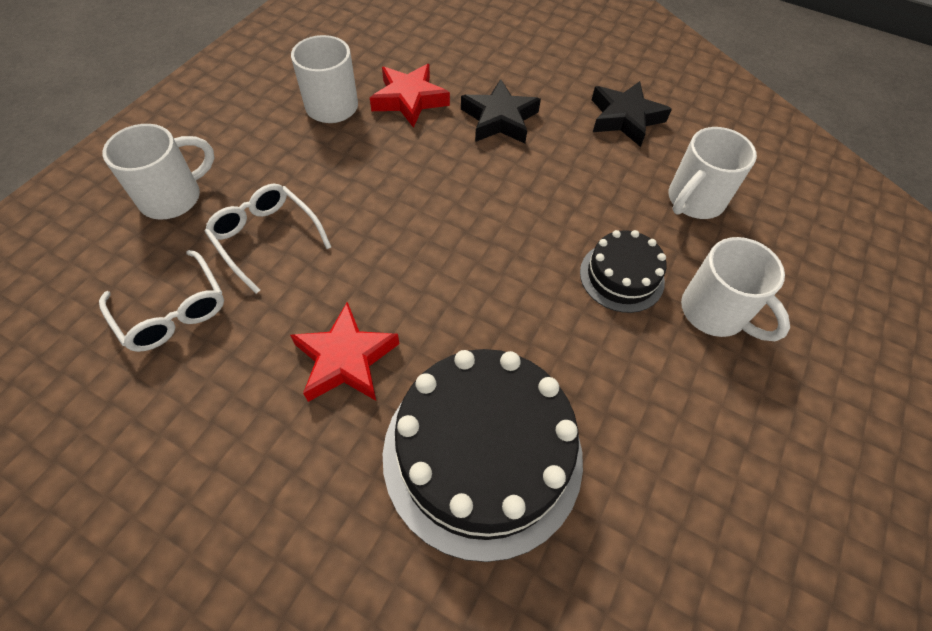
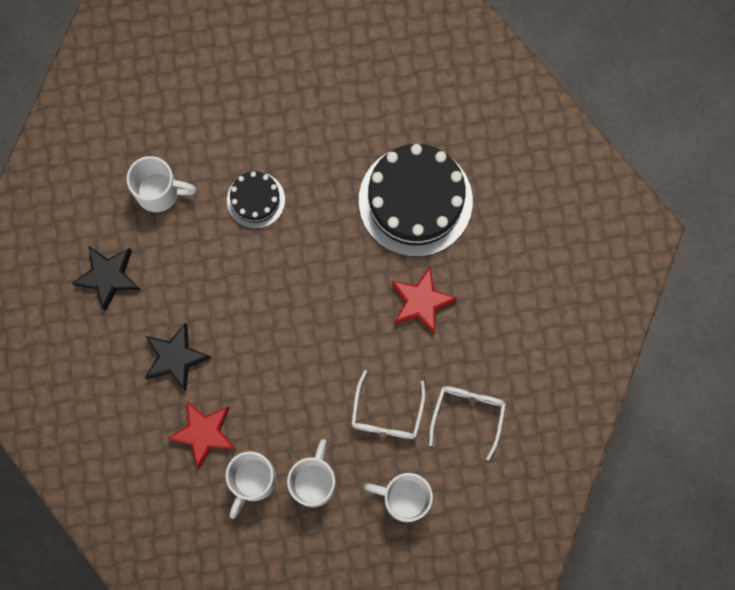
camera: 125 degrees left, 20 degrees up
(715, 313) = (243, 138): white mug -> white mug (313, 481)

